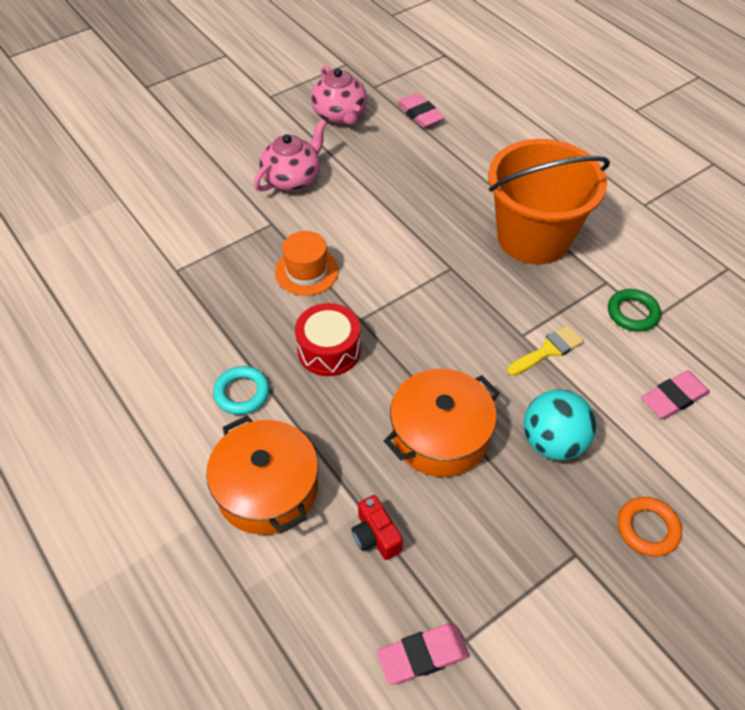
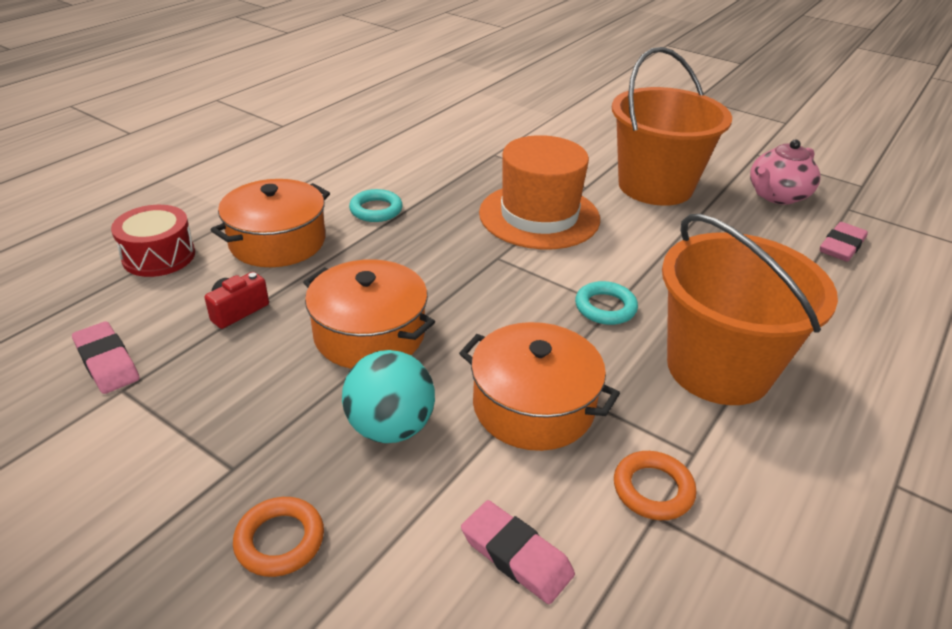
camera: 70 degrees right, 15 degrees down
(292, 178) = (655, 186): pink teapot -> orange bucket
(306, 271) = (539, 216): orange hat -> orange hat, size x1.79
(329, 350) = (448, 246): red drum -> red drum (159, 256)
(451, 272) = (605, 307): none -> turquoise ring
(548, 350) = (533, 406): yellow brush -> orange pot
(632, 313) = (653, 489): green ring -> orange ring

